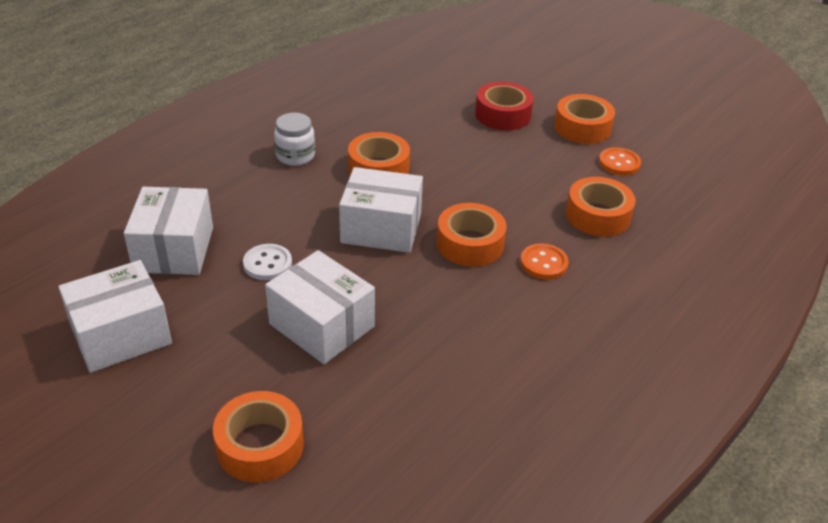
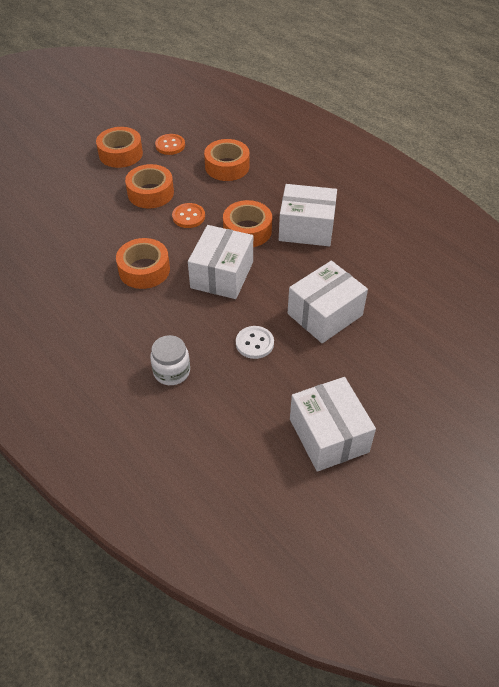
camera: 80 degrees left, 10 degrees up
(174, 249) = (228, 405): white box -> white box (306, 228)
(260, 445) = (432, 350): orange tape -> orange tape (150, 193)
(295, 156) = (111, 321): white jar -> white jar (171, 371)
(503, 114) = (89, 191): red tape -> none
(543, 263) = (272, 199): orange button -> orange button (188, 217)

